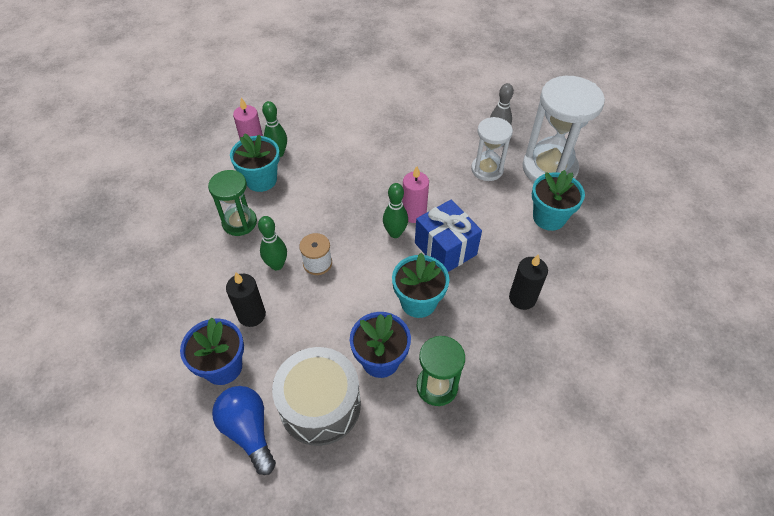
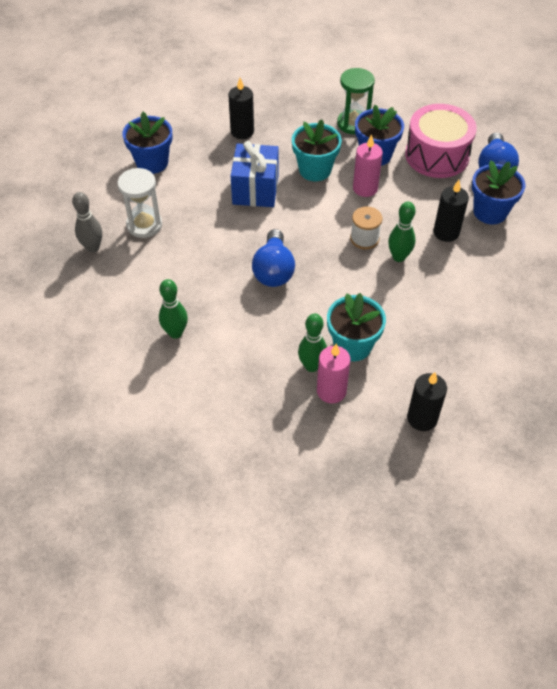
camera: 140 degrees left, 0 degrees up
(182, 165) = (422, 418): none -> black candle
(239, 222) = (404, 314): green hourglass -> none
(320, 405) = (437, 155): grey drum -> pink drum
(362, 195) = (274, 270): none -> blue light bulb
(395, 233) = (280, 223): green bowling pin -> green bowling pin (175, 333)
(414, 214) = (249, 228): pink candle -> pink candle (365, 188)
(549, 168) = (96, 194): white hourglass -> none
(549, 217) = (152, 162): turquoise flower pot -> blue flower pot

